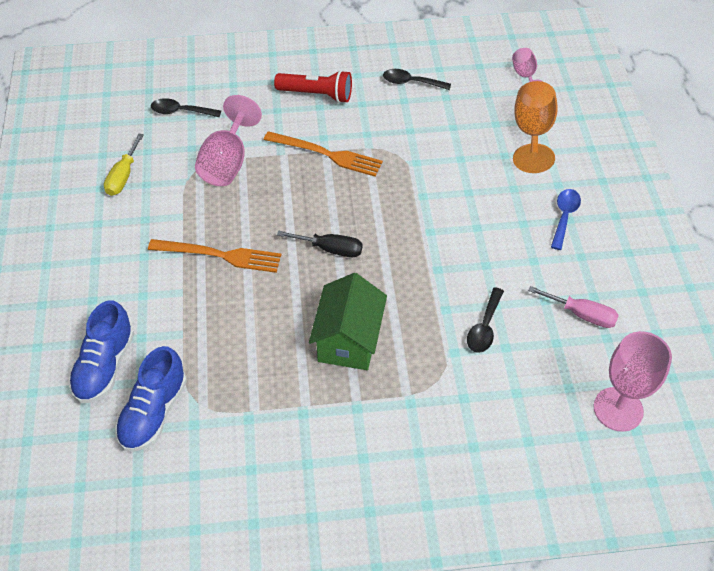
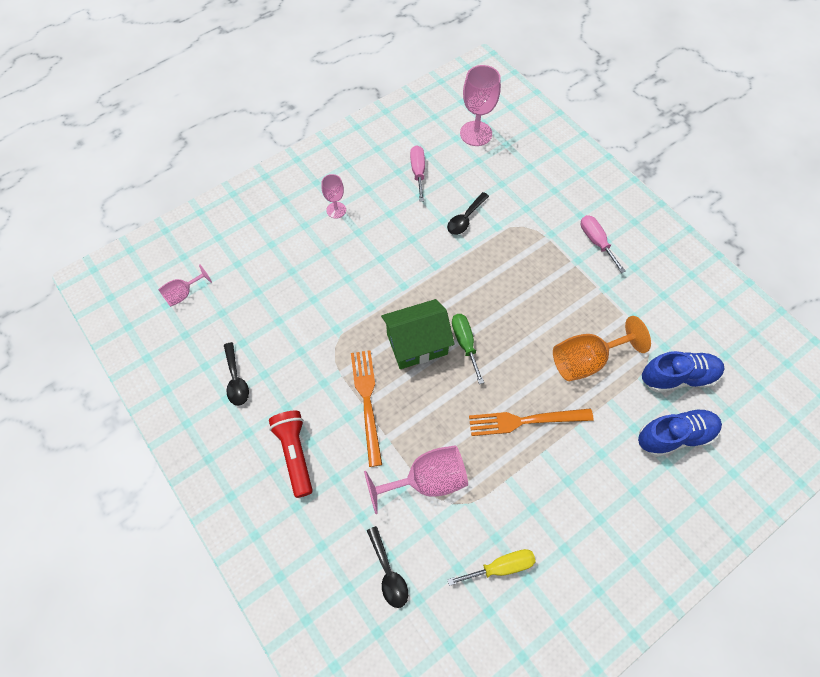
camera: 120 degrees left, 10 degrees up
(219, 255) = (526, 420): orange fork -> orange fork turned 75 degrees counterclockwise
(330, 249) = (465, 343): black screwdriver -> green screwdriver
(348, 340) = (533, 290): green house -> green house (417, 344)
(368, 444) = (596, 242): none -> pink screwdriver
(484, 327) = (465, 218): black spoon -> black spoon turned 135 degrees clockwise
(532, 133) = (255, 262): orange goblet -> orange goblet (586, 360)
(564, 217) = (336, 210): blue spoon -> pink goblet

